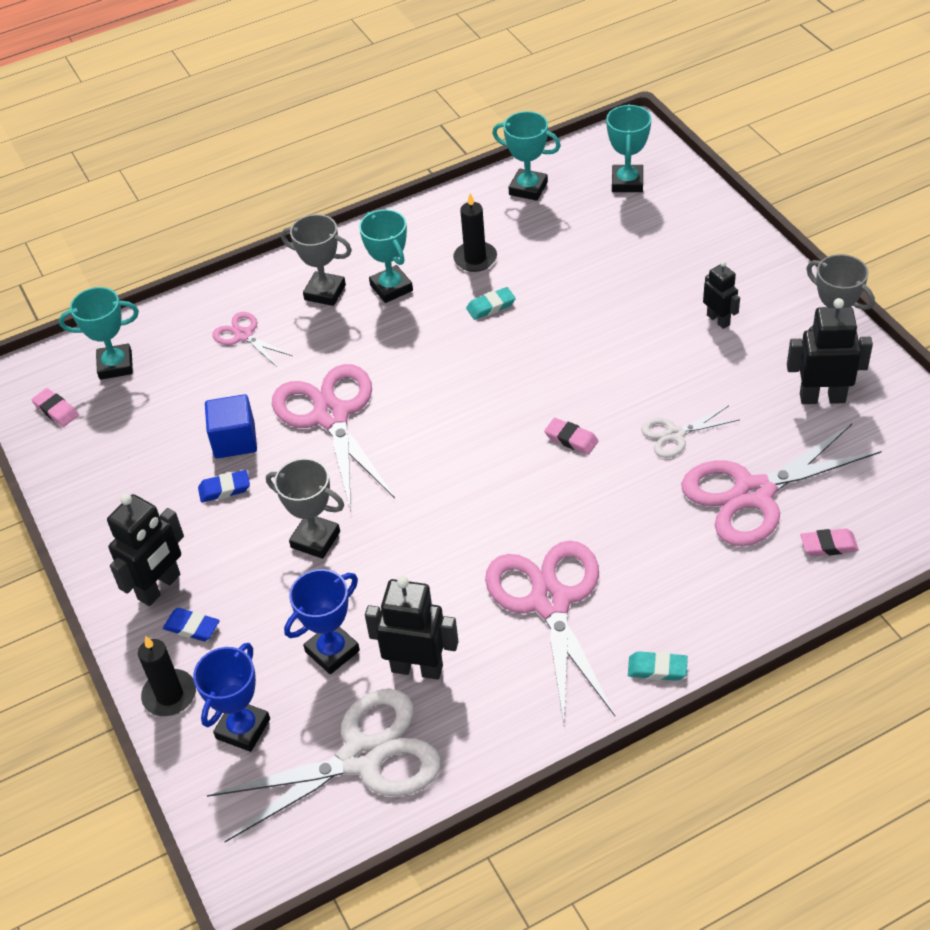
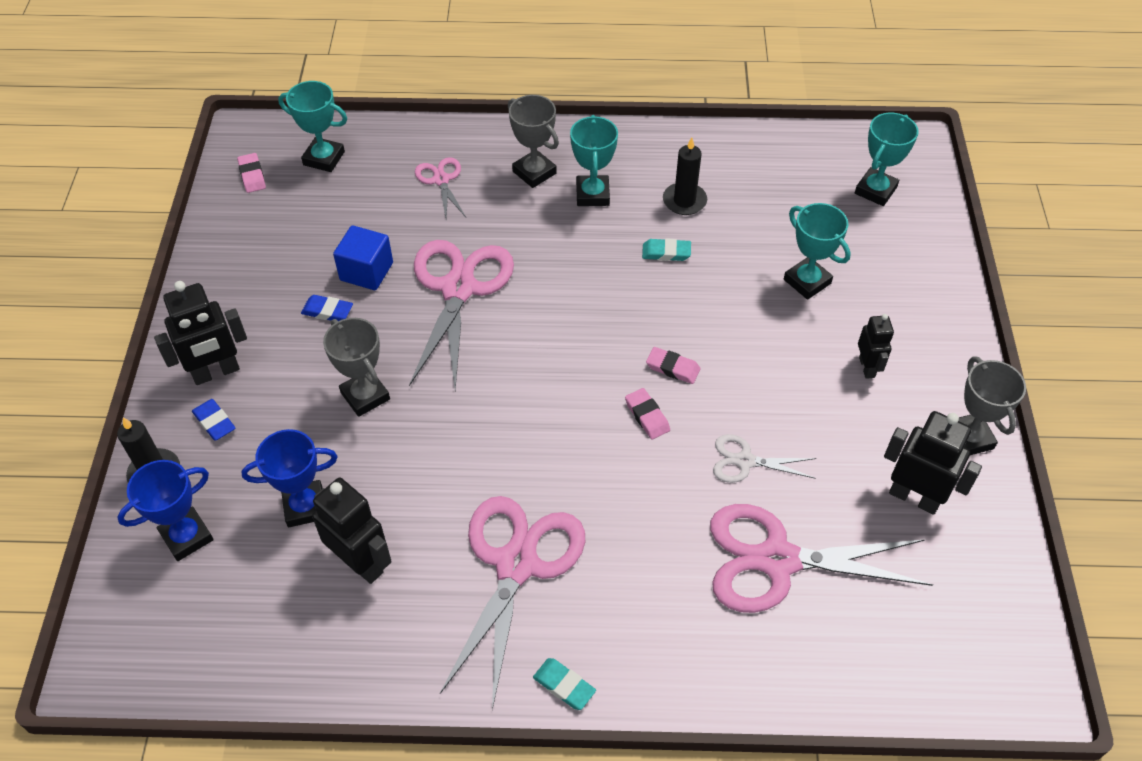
camera: 25 degrees right, 5 degrees up
(362, 757) = (257, 620): white scissors -> none
(528, 188) = (779, 155): turquoise trophy -> turquoise trophy (807, 281)
(828, 545) = (813, 653): pink eraser -> pink eraser (673, 368)

